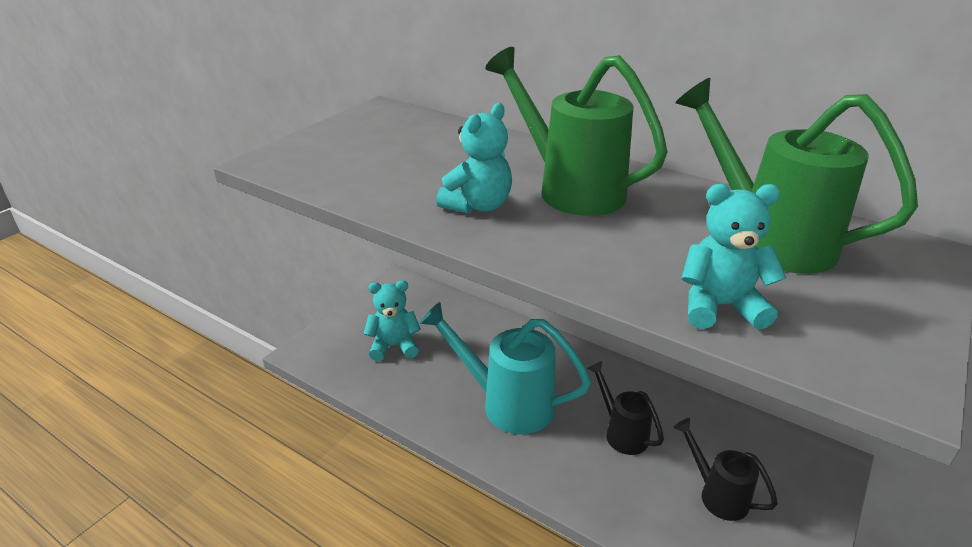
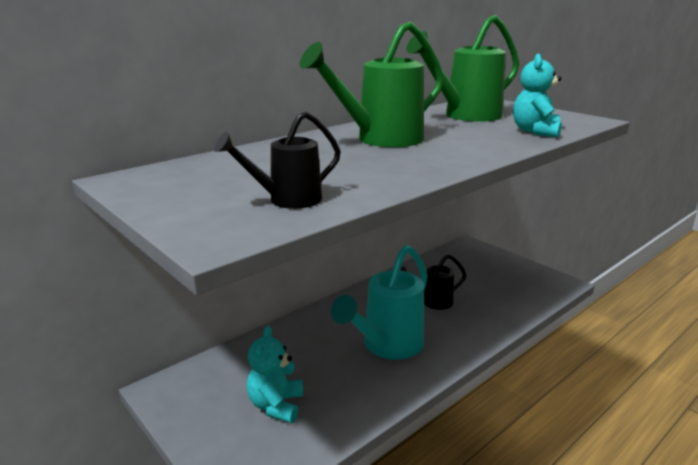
camera: 75 degrees left, 10 degrees down
(478, 206) = (393, 163): turquoise teddy bear -> none
(717, 495) = (489, 282): black watering can -> black watering can (287, 200)

